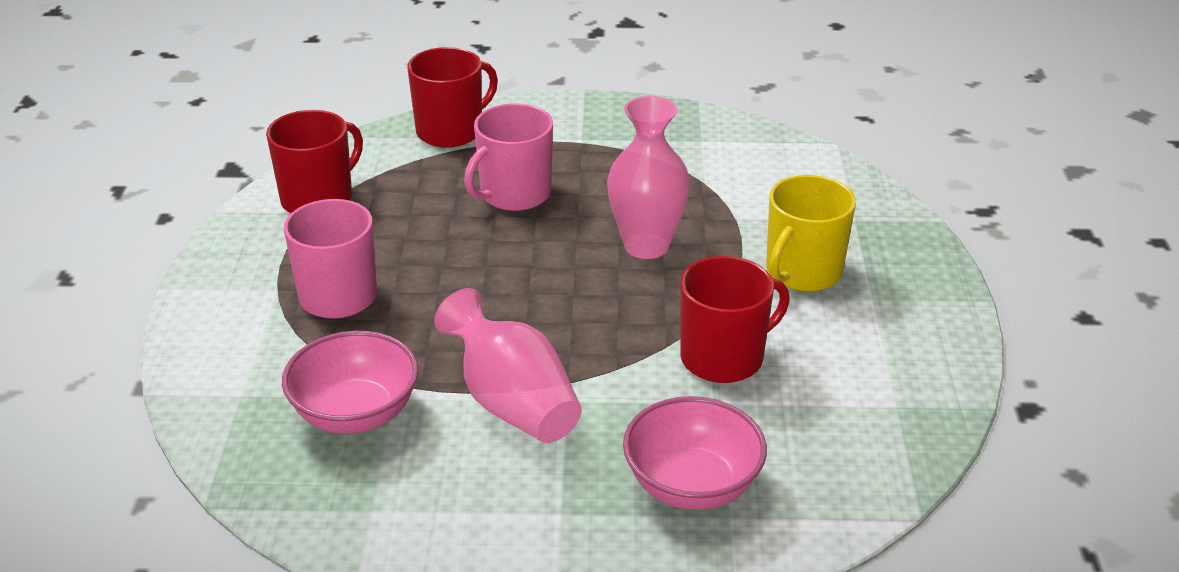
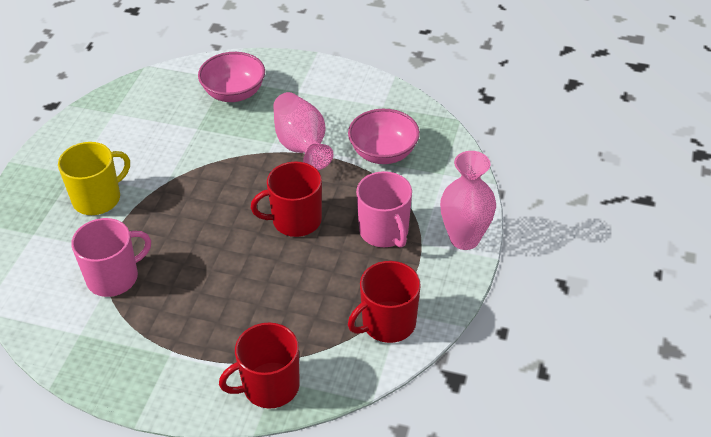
camera: 165 degrees left, 10 degrees up
(514, 194) = (245, 301): pink mug -> pink mug (114, 277)
(646, 246) = (178, 236): pink vase -> pink vase (464, 238)
(724, 357) = (180, 152): red mug -> red mug (295, 220)

